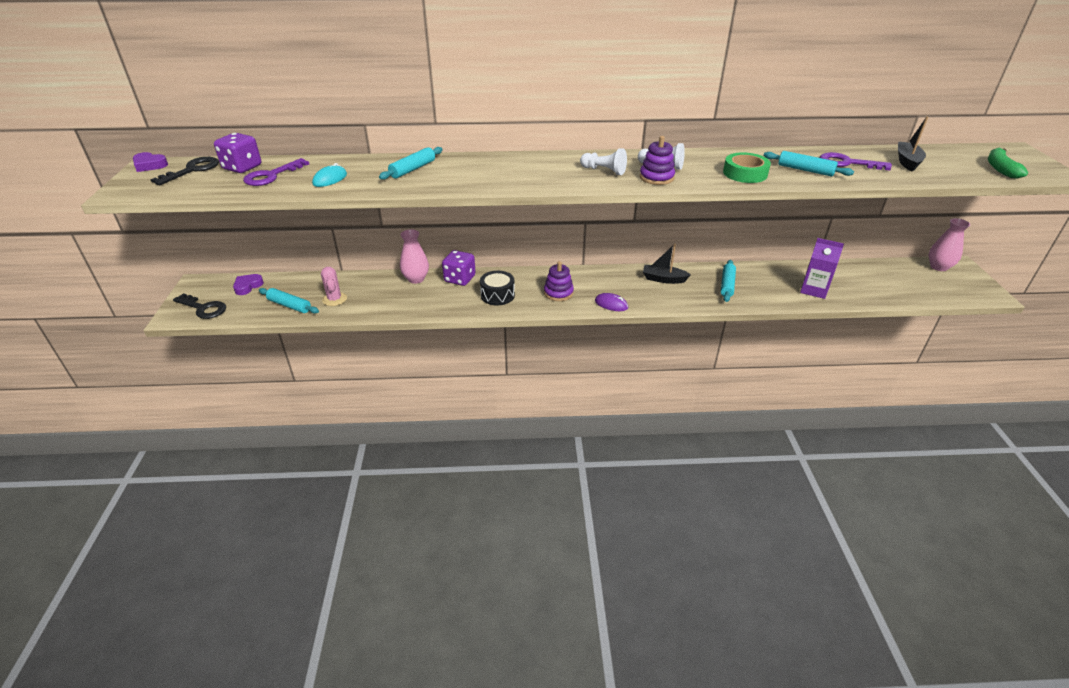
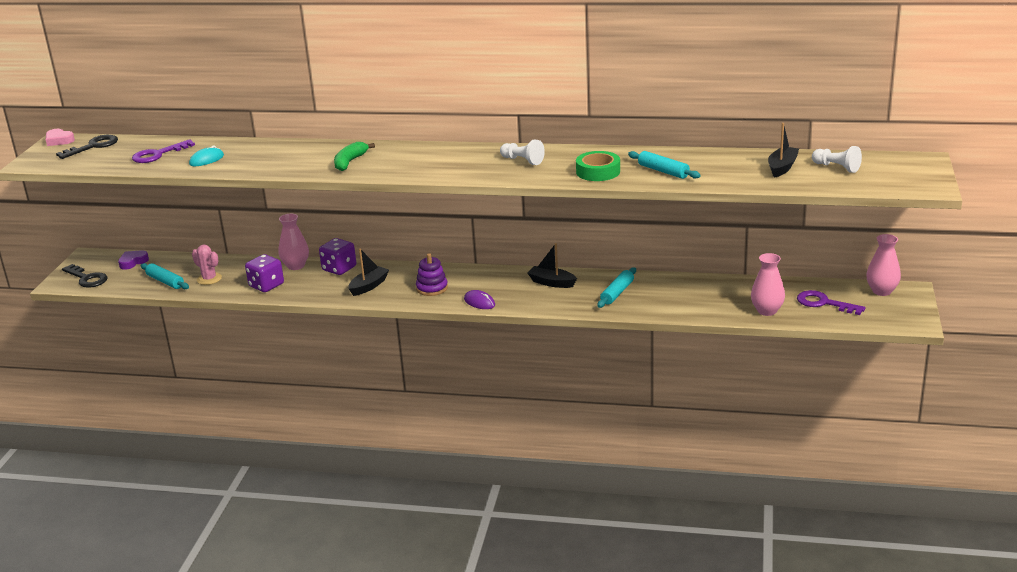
camera: 15 degrees right, 10 degrees down
(150, 165) = (59, 140): purple heart -> pink heart
(242, 167) = (136, 146): purple dice -> purple dice (266, 285)
(334, 299) = (209, 279): pink cactus -> pink cactus turned 45 degrees counterclockwise
(413, 169) = (284, 154): turquoise rolling pin -> none
(497, 295) = (369, 286): black drum -> black boat
(604, 171) = (461, 163): white pawn -> white pawn (836, 167)
(656, 177) = (506, 172): purple stacking toy -> none
(814, 290) = (711, 304): purple carton -> none
(847, 163) = (716, 166): purple key -> purple key (824, 303)
(865, 293) = (767, 311): none -> pink vase
(1000, 169) = (875, 179): green banana -> green banana (350, 162)

